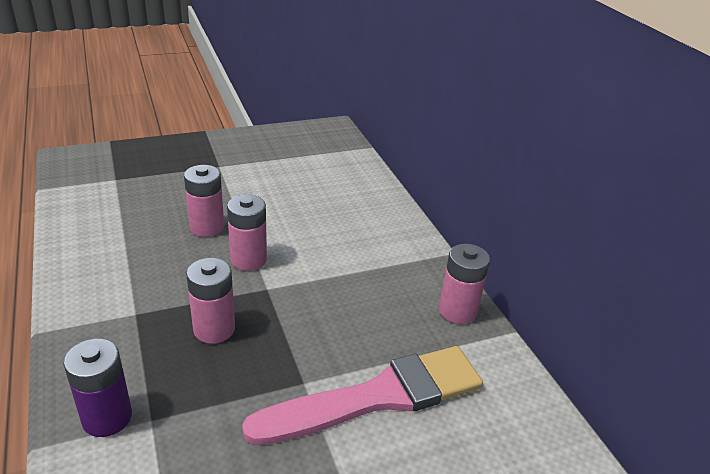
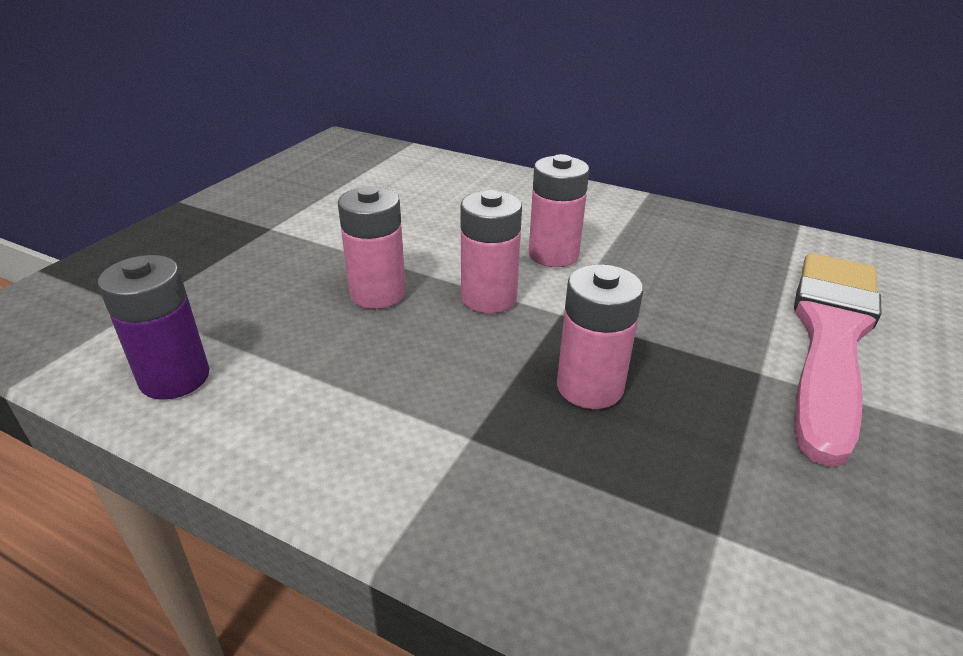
camera: 40 degrees left, 0 degrees up
(107, 417) = (674, 579): purple battery -> purple battery (175, 378)
(457, 311) = (740, 233): pink battery -> pink battery (553, 255)

